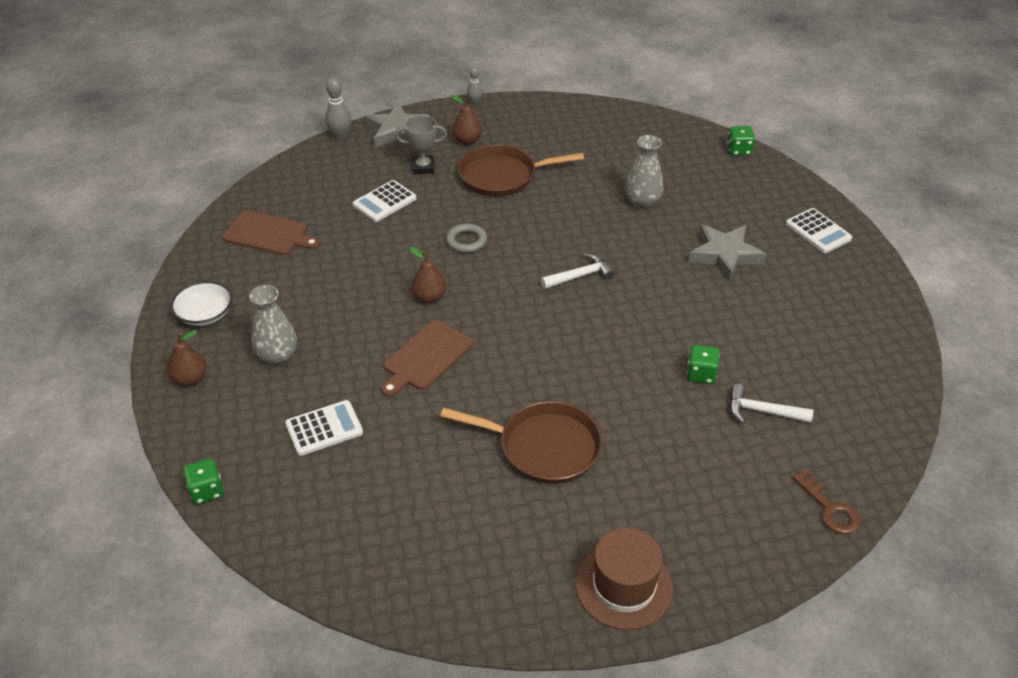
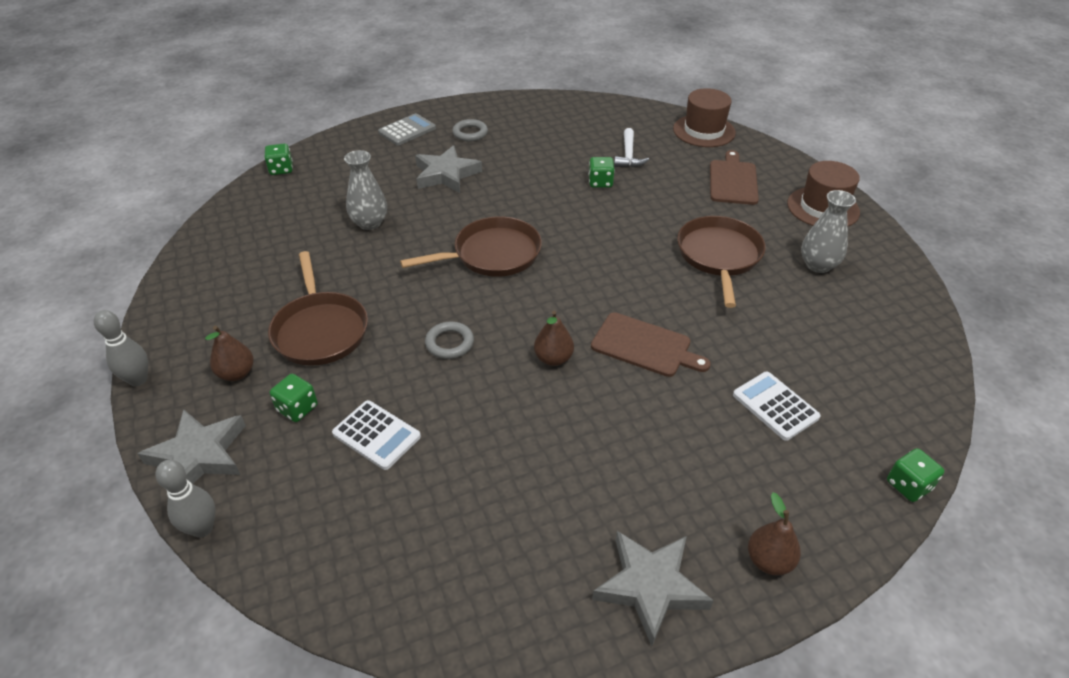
camera: 100 degrees left, 0 degrees up
(205, 314) = (650, 586): white bowl -> grey star
(268, 234) = (462, 558): brown cutting board -> brown cutting board (733, 180)
(277, 356) = (693, 476): grey vase -> grey vase (818, 265)
(423, 167) = (297, 408): grey trophy -> green dice
(474, 102) = (138, 379): grey bowling pin -> grey bowling pin, size x1.58
(580, 276) = (493, 254): white hammer -> brown pan
(813, 279) = (470, 133): none -> grey ring
(818, 231) = (407, 130): white calculator -> grey calculator
(829, 508) = (704, 131): brown key -> brown hat

